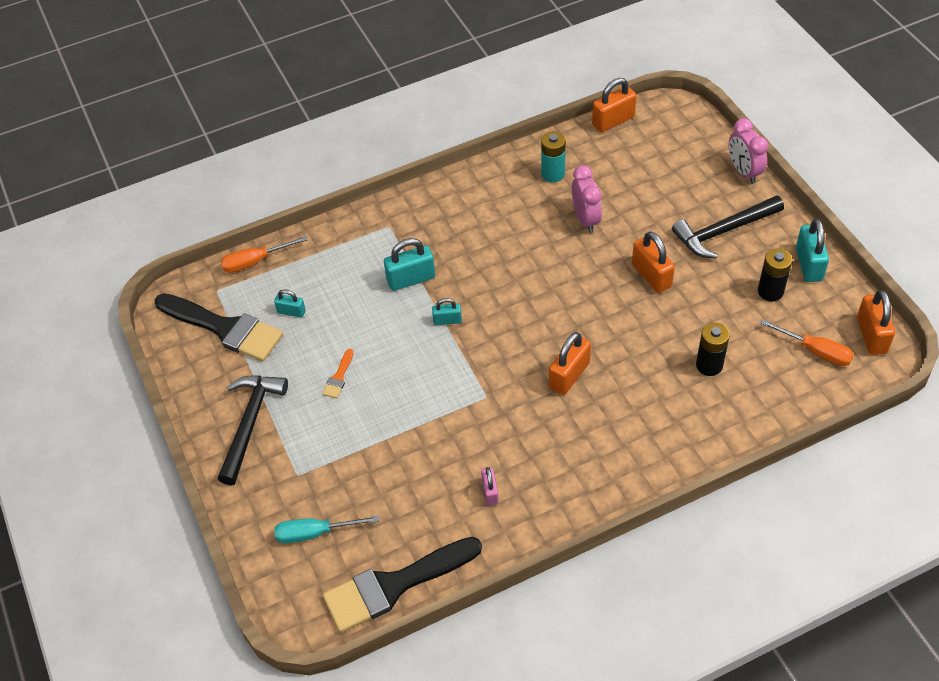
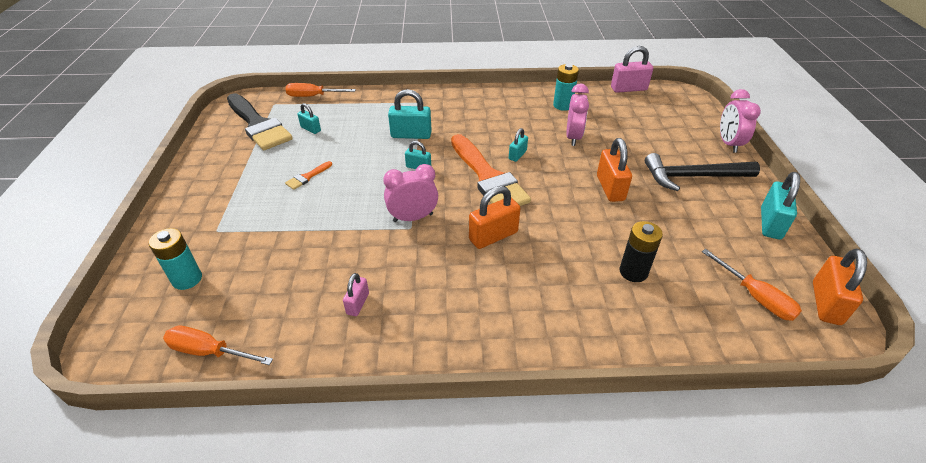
camera: 20 degrees right, 10 degrees down
(250, 423) = (217, 185): black hammer -> none
(315, 533) = (187, 279): turquoise screwdriver -> turquoise battery
(394, 585) = (209, 351): black brush -> orange screwdriver
(481, 384) = (413, 218): none -> pink clock
(526, 306) = (488, 177): none -> orange brush
(540, 266) = (517, 155): none -> turquoise padlock
(613, 121) = (628, 89): orange padlock -> pink padlock
(770, 291) = (722, 232): black battery -> none

